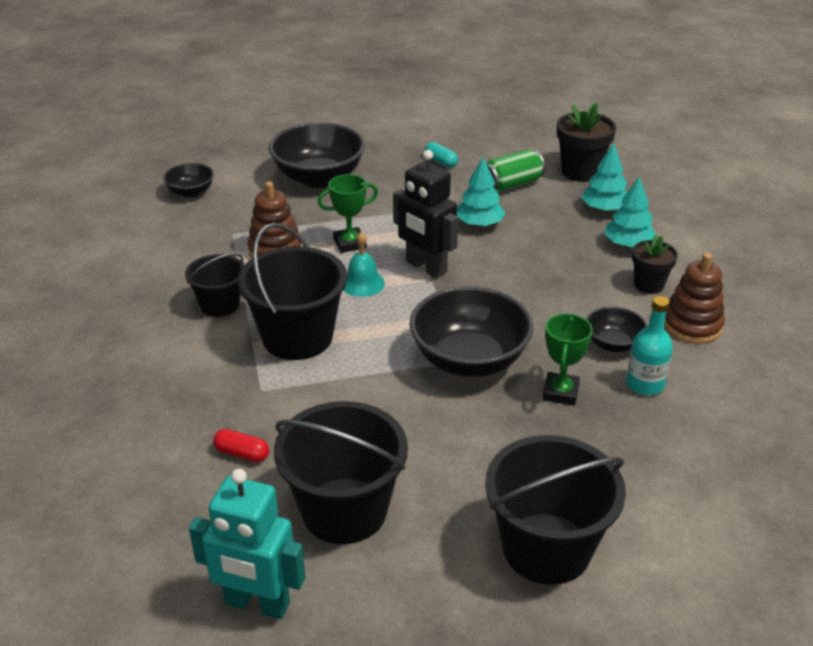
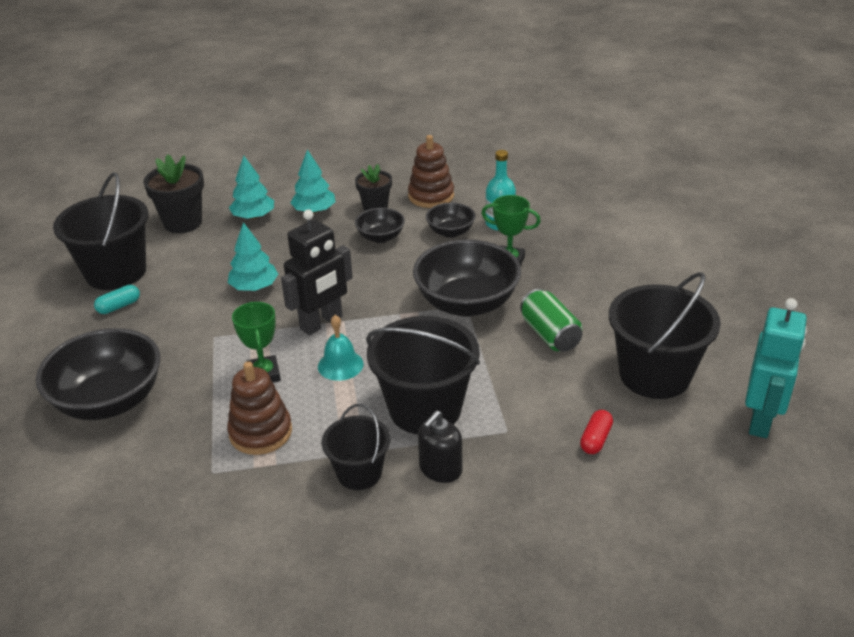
camera: 85 degrees left, 0 degrees up
(191, 192) = (91, 523): black bowl -> black bowl (380, 237)
(216, 349) = (440, 469): none -> black soap dispenser
(512, 185) = (188, 263): green can -> green can (550, 334)
(546, 548) = (672, 280): black bucket -> black bucket (116, 272)

